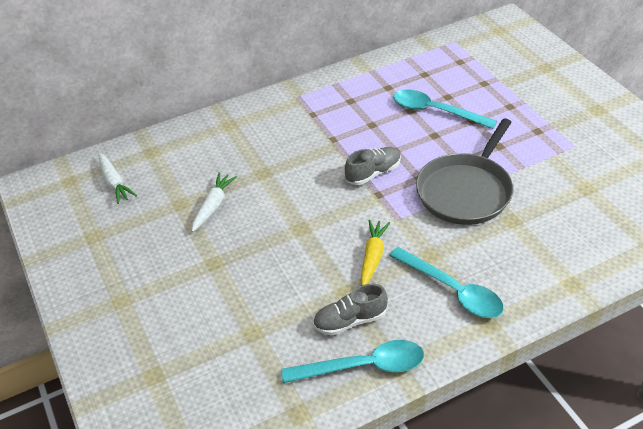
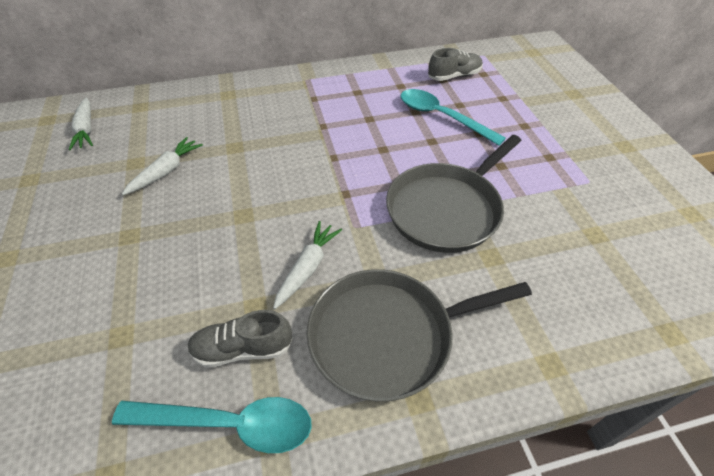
camera: 10 degrees right, 5 degrees up
(373, 173) = (349, 169): grey shoe -> grey shoe (454, 76)
(373, 257) = (307, 268): yellow carrot -> white carrot
(452, 290) = (388, 336): turquoise spoon -> grey pan

